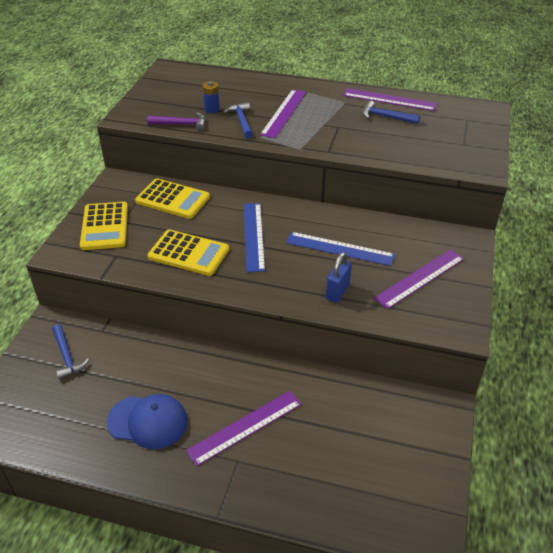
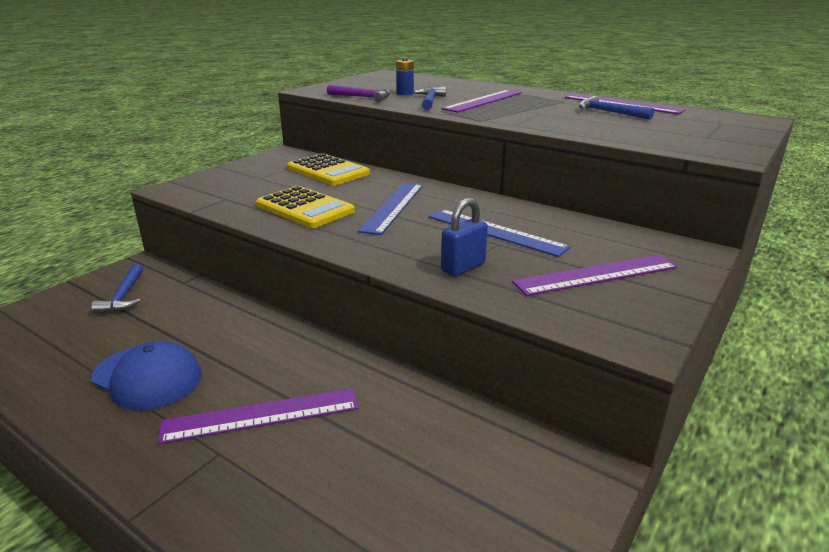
camera: 20 degrees right, 15 degrees down
(105, 226) = (238, 178): yellow calculator -> none

